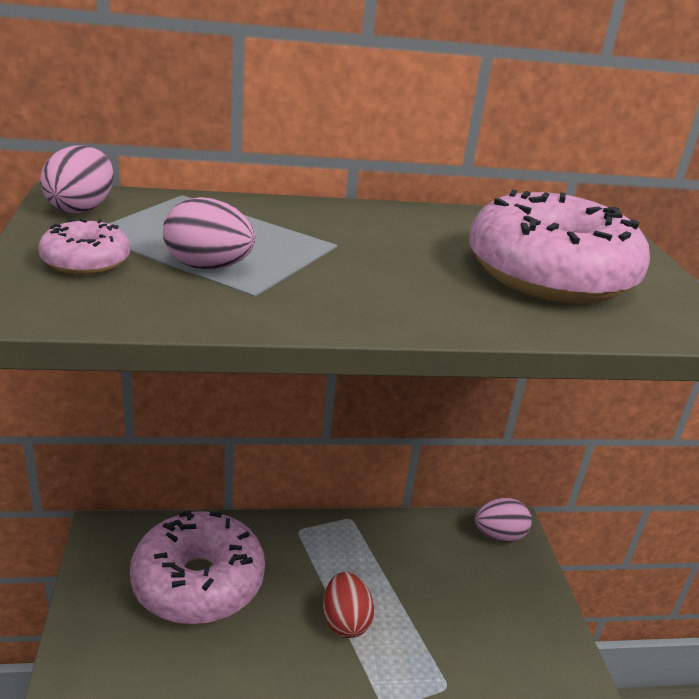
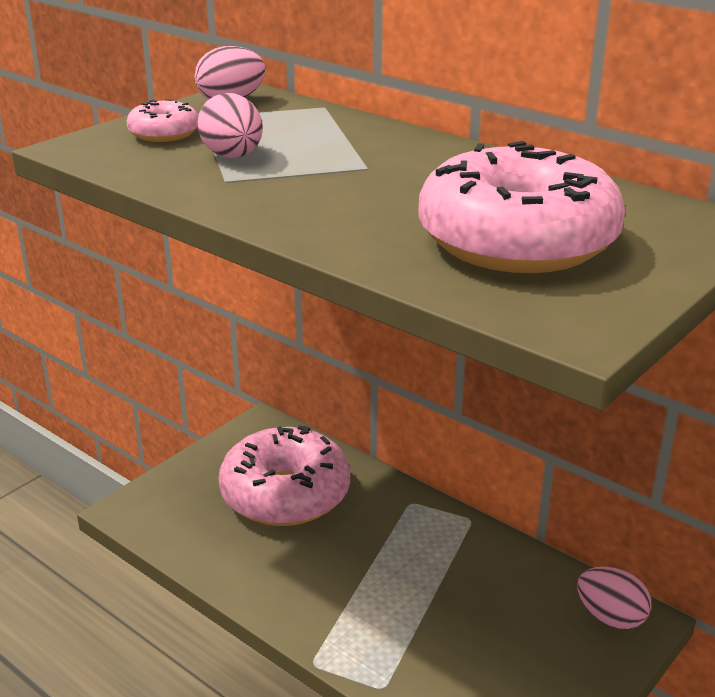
camera: 50 degrees right, 0 degrees up
(345, 621) = (361, 588): red egg -> none

